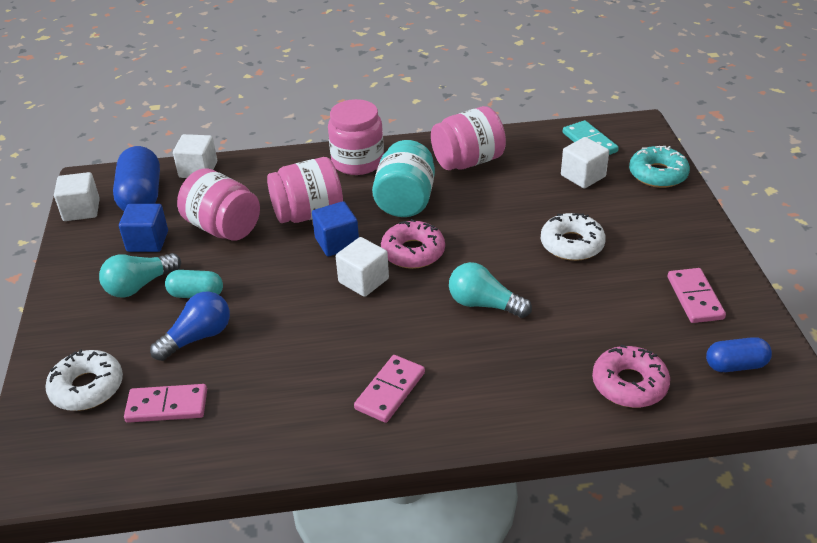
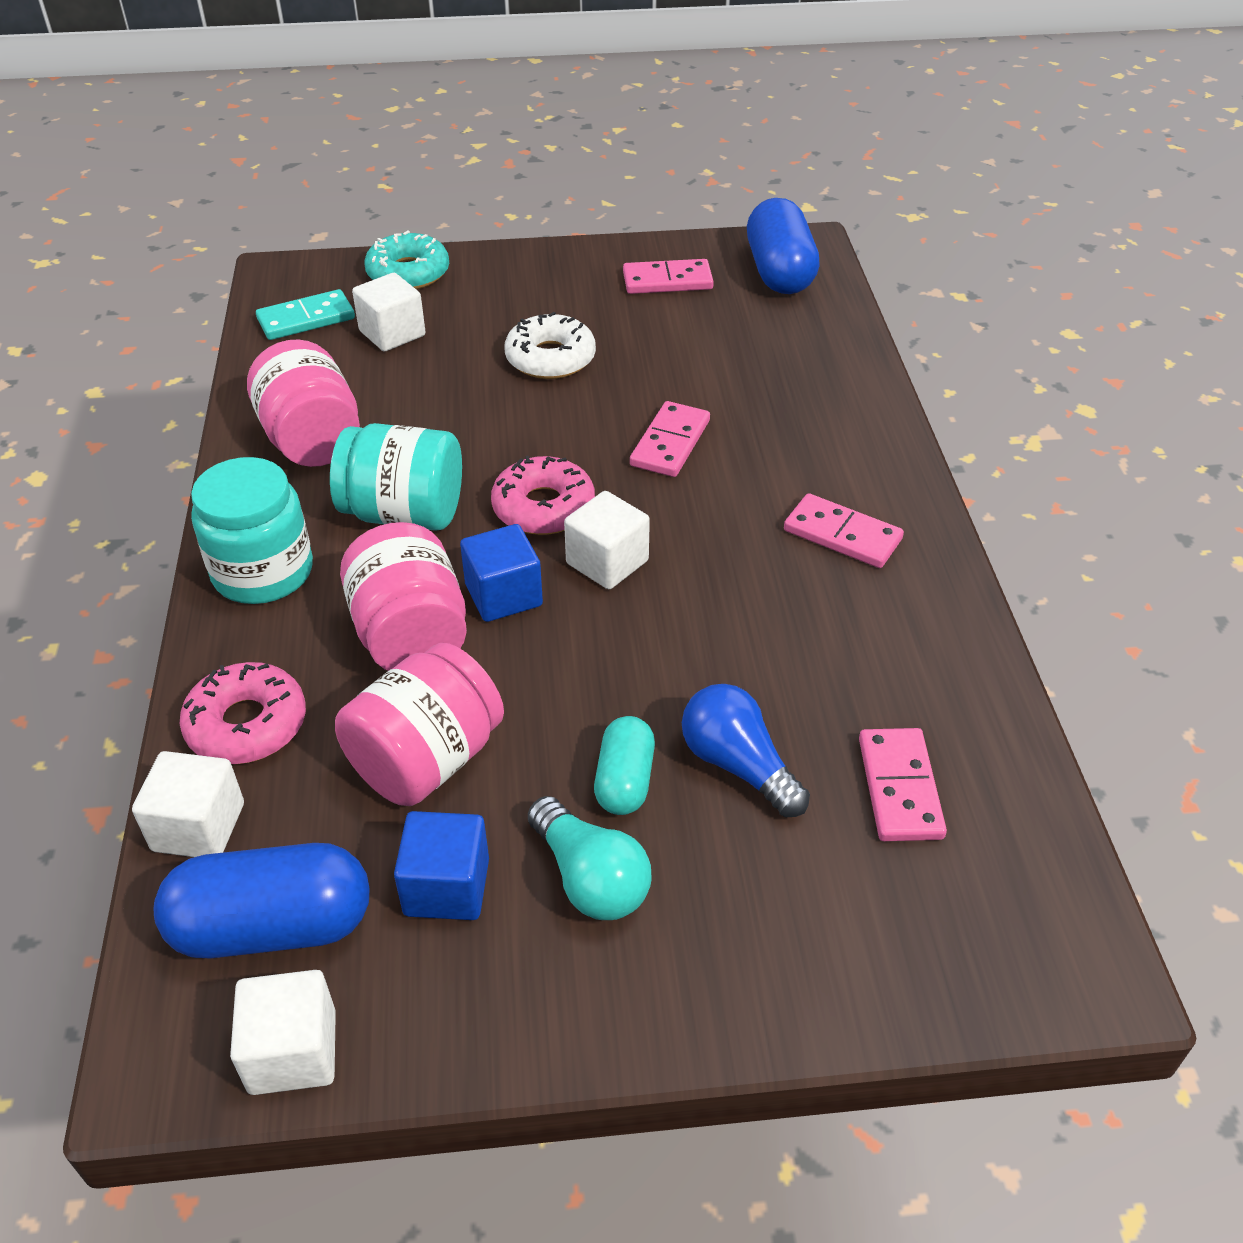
camera: 90 degrees left, 5 degrees up
(87, 387) = (870, 916): white donut -> none
(357, 162) = (263, 572): pink jar -> turquoise jar
(484, 304) = (670, 443): turquoise light bulb -> pink domino
(629, 384) = (813, 343): pink donut -> pink donut (247, 724)
(735, 365) = (779, 272): blue capsule -> blue capsule, size x1.71

